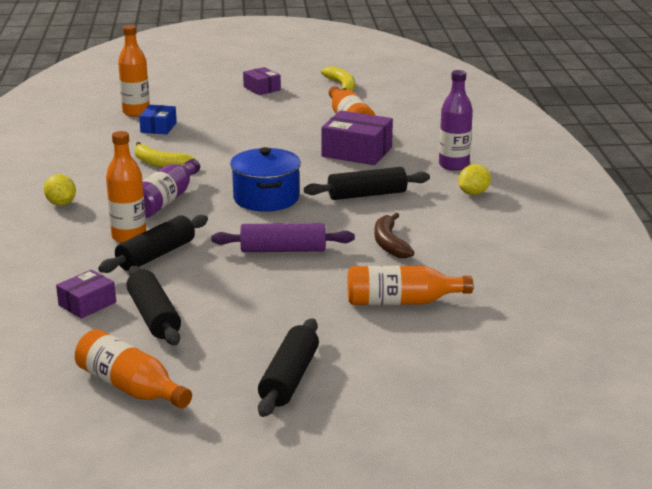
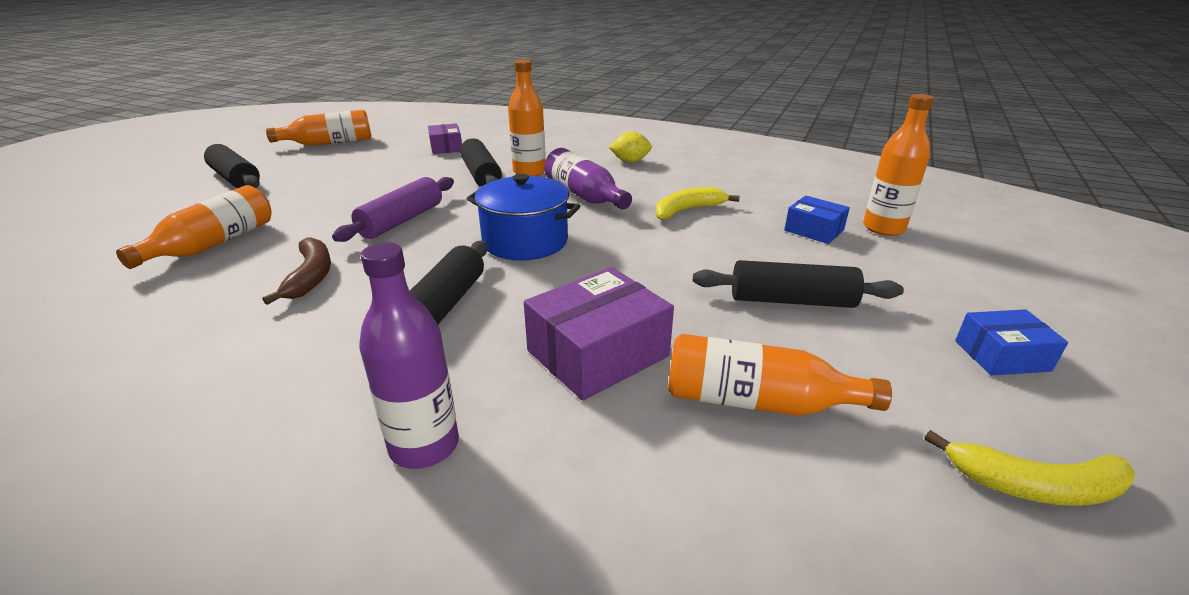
camera: 120 degrees right, 5 degrees up
(154, 316) = (392, 160): black rolling pin -> black rolling pin (791, 300)
(262, 88) = (1002, 356): purple box -> blue box
(389, 243) = (311, 277): brown banana -> brown banana turned 60 degrees clockwise
(473, 193) = (303, 410): yellow lemon -> none

